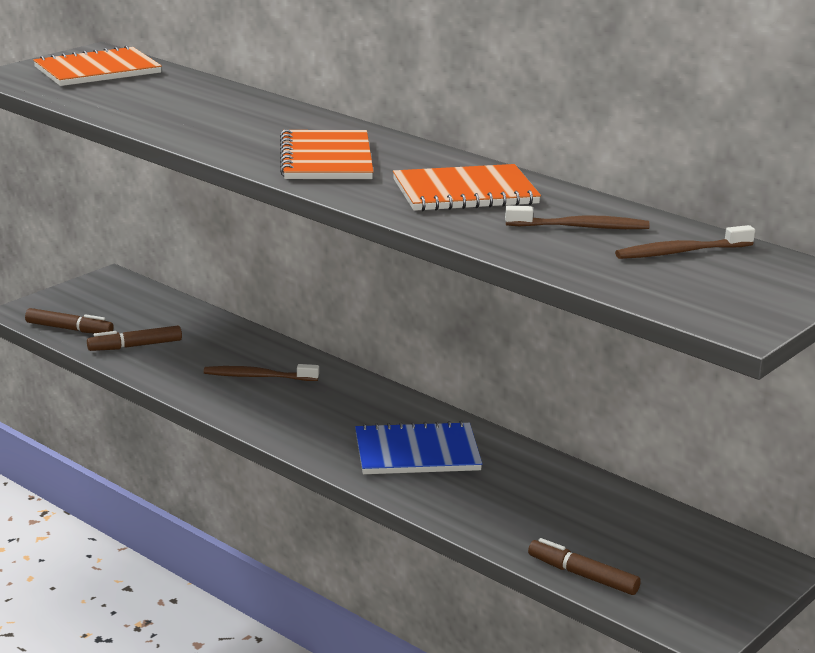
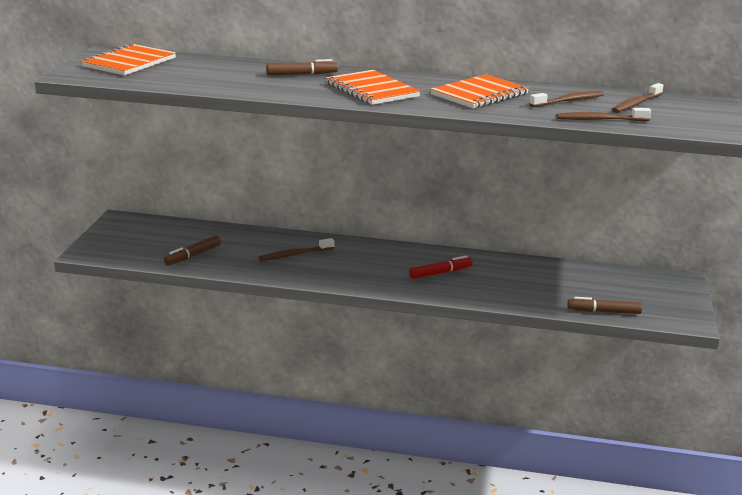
camera: 30 degrees left, 0 degrees up
(69, 329) = (134, 256): brown marker -> brown marker (301, 74)
(417, 452) = (440, 273): blue notebook -> red marker
(574, 264) = (600, 120): none -> brown toothbrush

